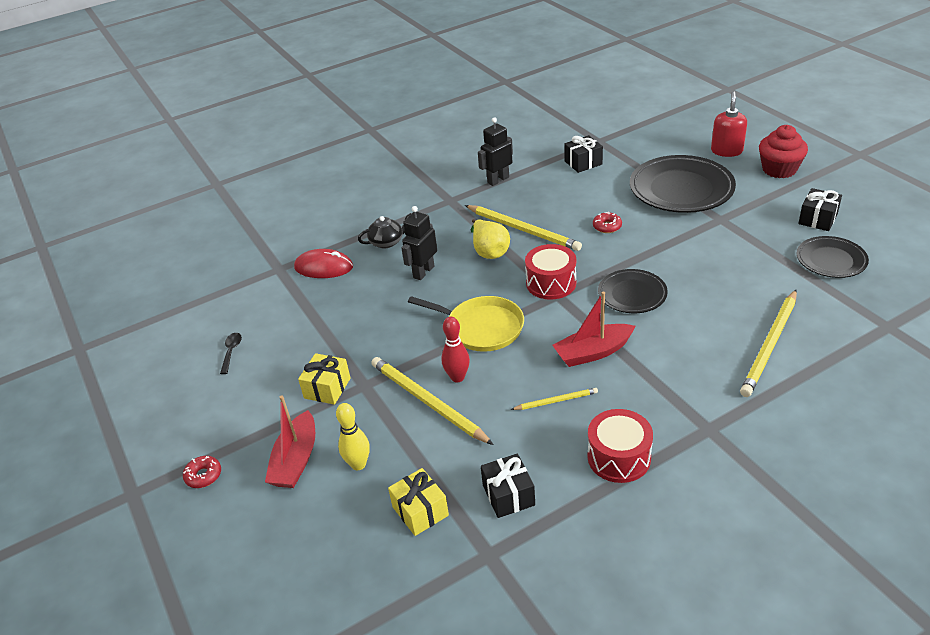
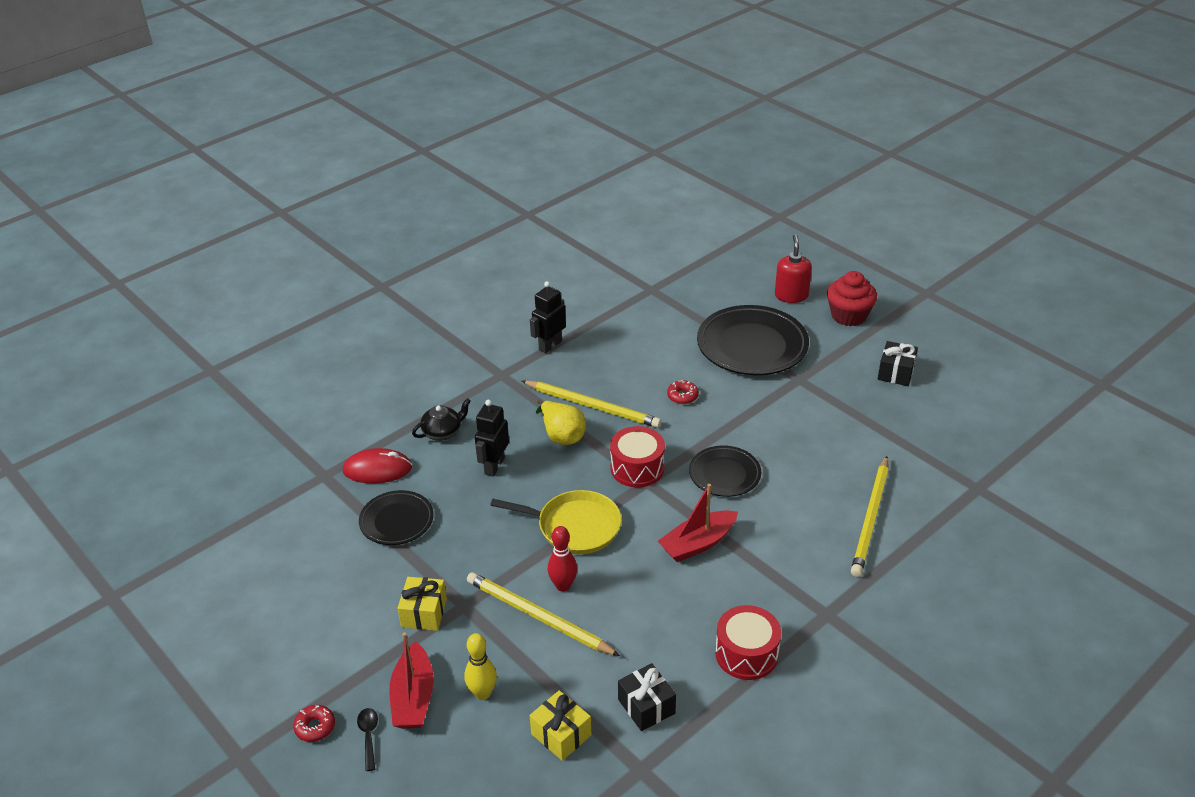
camera: 15 degrees left, 0 degrees up
(231, 352) = (300, 582): black spoon -> black spoon (369, 736)
(556, 401) = (672, 601): yellow pencil -> none
(583, 163) = (640, 318): black gift -> none
(831, 260) = (915, 419): black plate -> black plate (397, 521)

